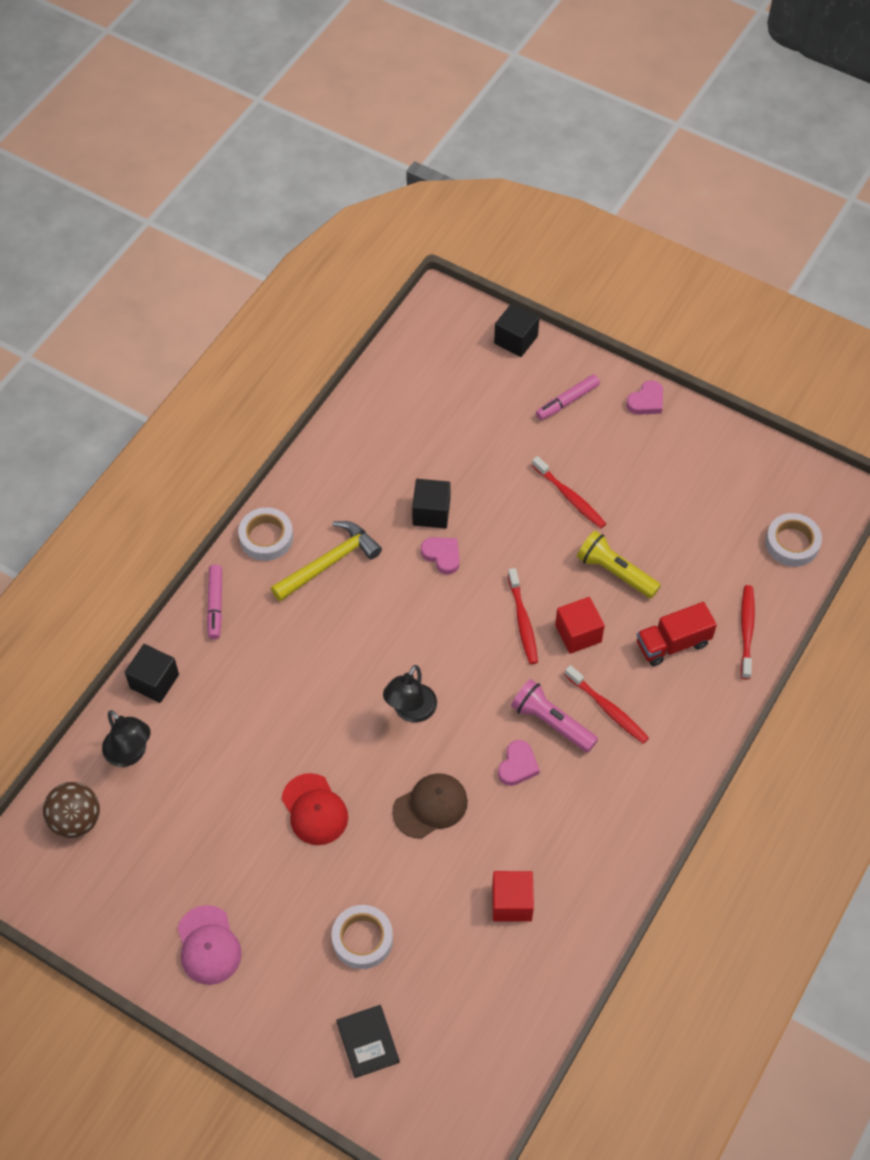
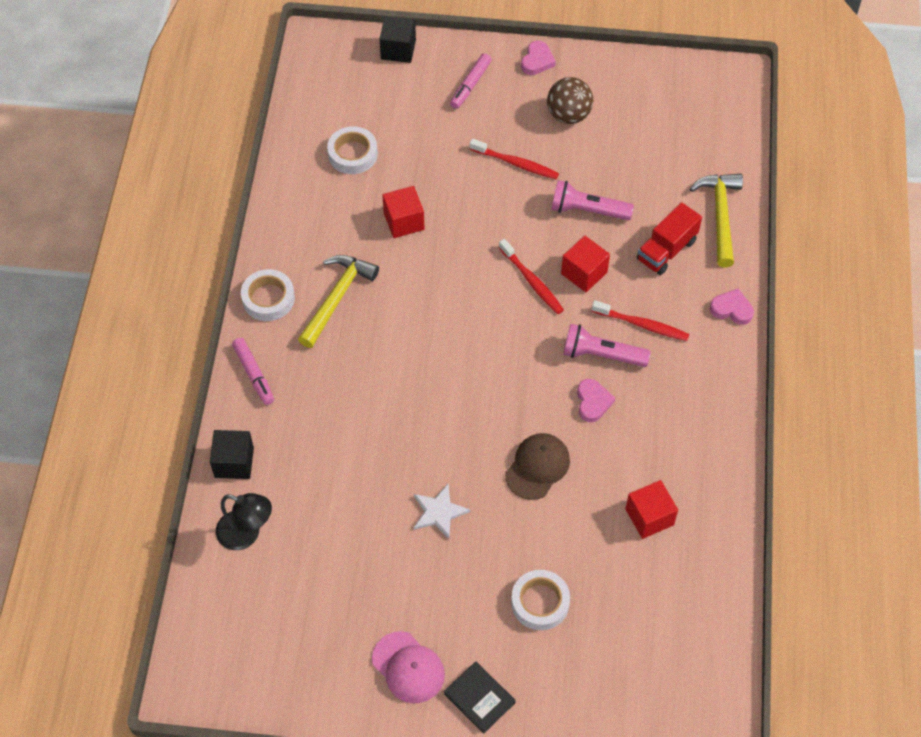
camera: 25 degrees left, 0 degrees up
(76, 820) = (228, 613): brown ball -> brown ball (568, 115)
(314, 809) = (439, 512): red cap -> white star
(367, 1042) = (591, 686): black book -> black book (479, 698)
(410, 711) = (477, 395): black lamp -> none
(431, 512) = (404, 221): black cube -> red cube
(442, 556) = (433, 254): pink heart -> pink heart (731, 309)
(615, 572) = (587, 210): yellow flashlight -> pink flashlight
(746, 630) = (720, 216): red toothbrush -> yellow hammer
(792, 543) = (718, 131): white tape -> white tape (352, 154)

